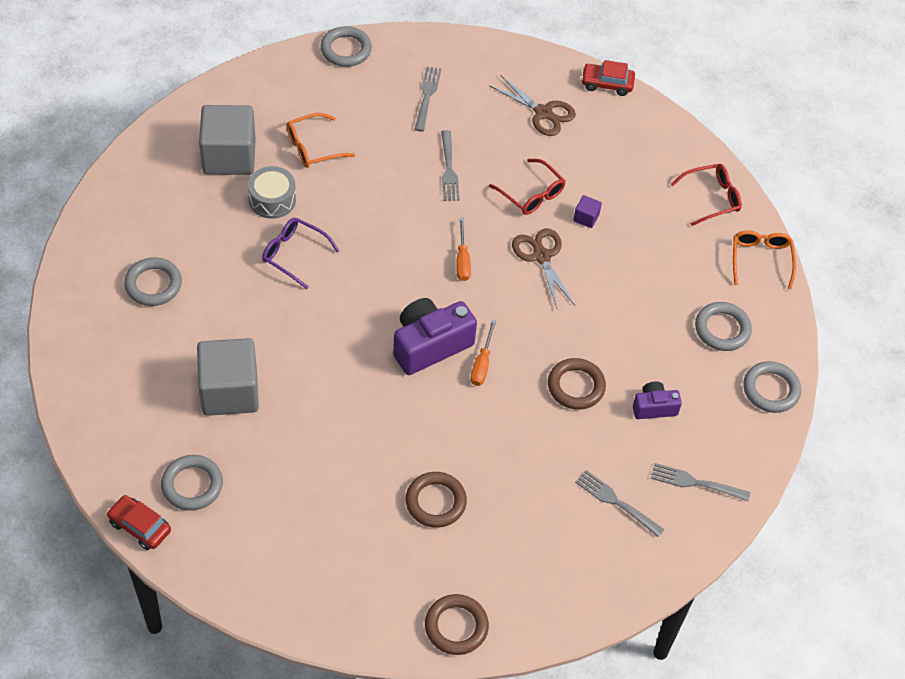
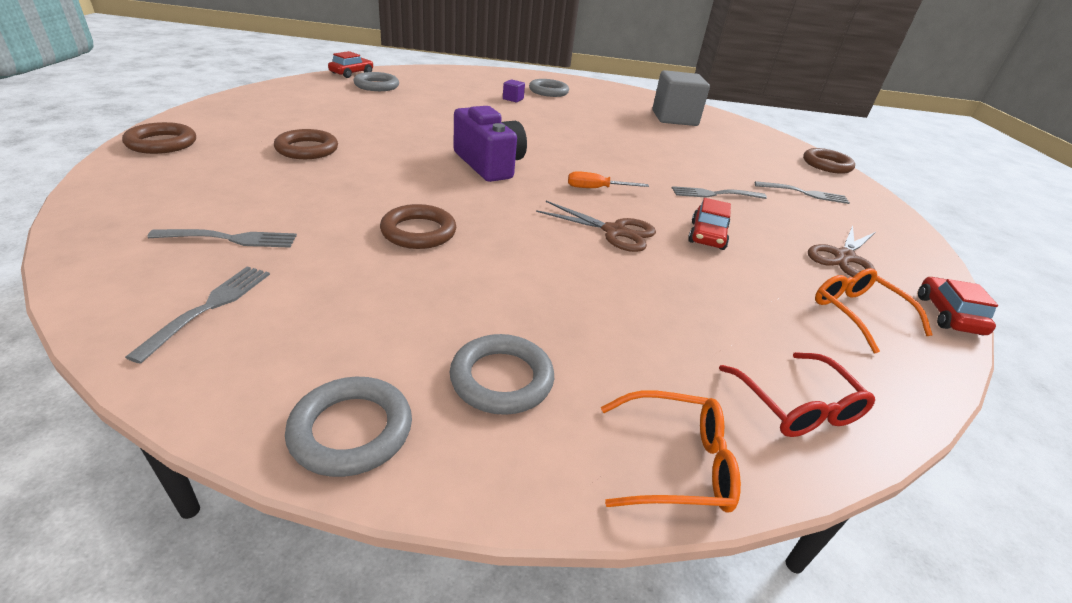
camera: 90 degrees right, 20 degrees down
(229, 391) = (453, 100): grey cube -> none
(272, 200) = (638, 126): grey drum -> none
(294, 254) = (585, 128): purple glasses -> none
(313, 147) = (702, 143): orange glasses -> orange glasses (858, 313)
(346, 50) = (826, 165): grey ring -> brown ring
(482, 364) = (462, 184): orange screwdriver -> none
(531, 194) = (707, 236): red glasses -> red car
(541, 256) = (614, 231): brown scissors -> brown scissors turned 45 degrees clockwise
(586, 218) = (688, 269): purple cube -> purple cube (513, 99)
(617, 502) = (229, 239): grey fork -> grey fork turned 45 degrees clockwise
(654, 407) = (364, 286): purple camera -> none

